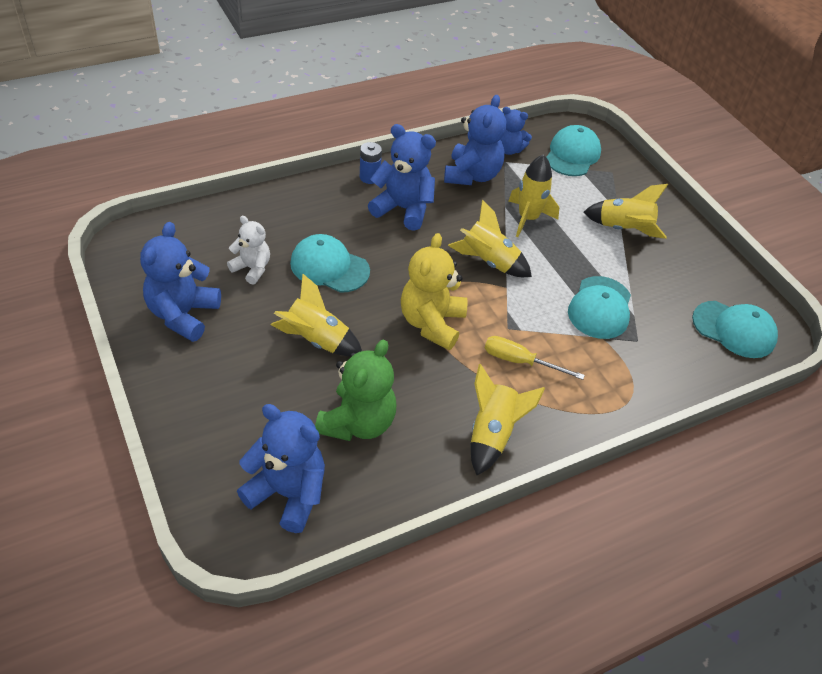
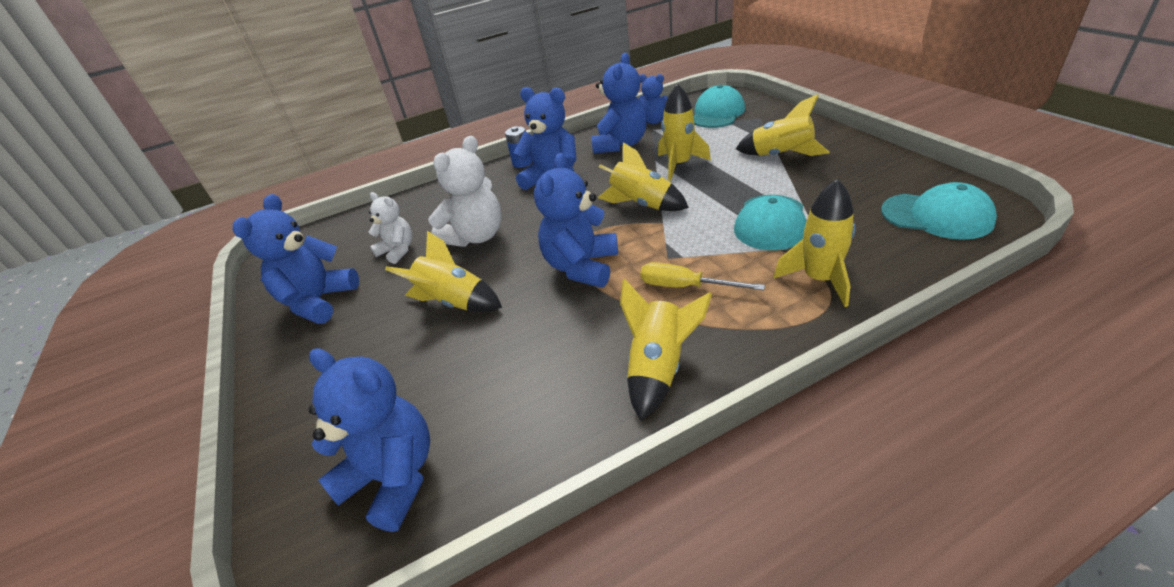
camera: 10 degrees right, 10 degrees down
(329, 267) = (476, 236): turquoise cap -> white teddy bear
(358, 422) = (491, 380): green teddy bear -> none
(432, 323) = (582, 267): yellow teddy bear -> blue teddy bear
(627, 374) = (819, 279): none -> yellow rocket

